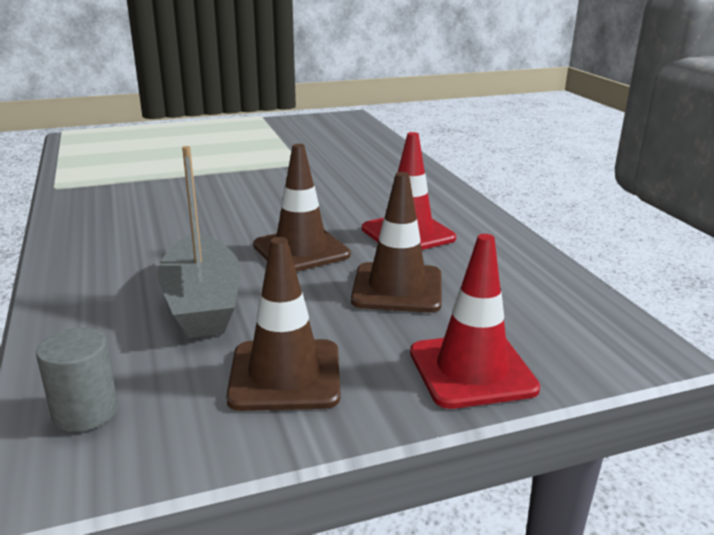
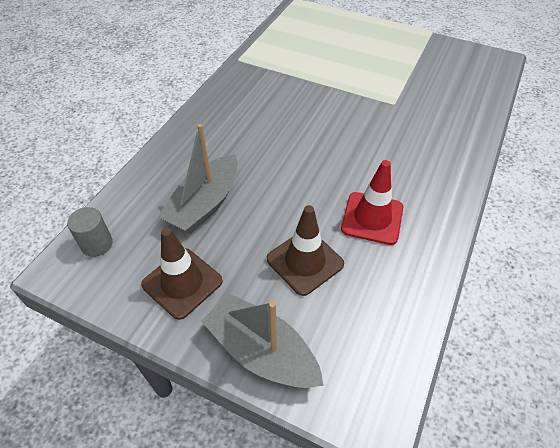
camera: 45 degrees right, 25 degrees up
(301, 250) = (294, 193): brown traffic cone -> none
(472, 370) = (262, 351): red traffic cone -> grey boat

